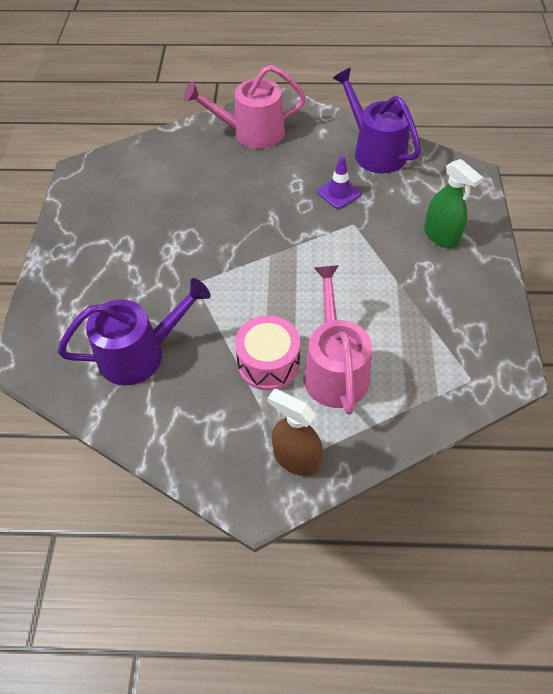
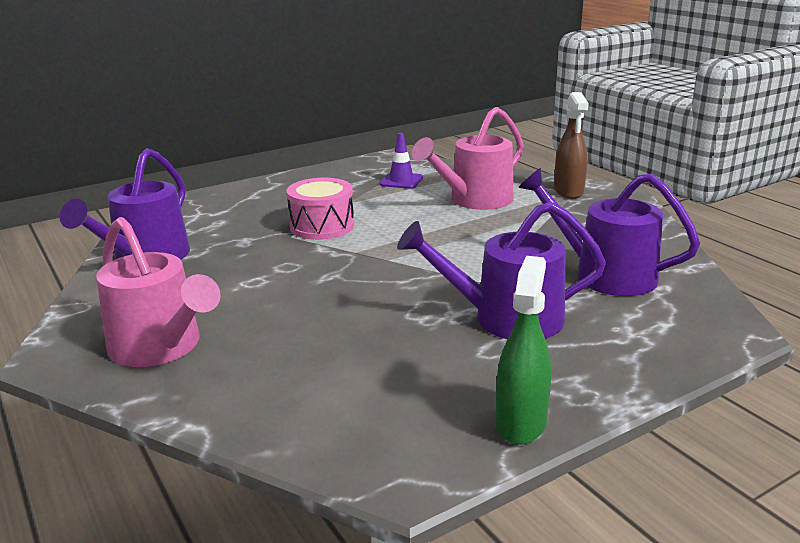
camera: 125 degrees left, 30 degrees down
(144, 267) = (506, 318): none -> purple watering can
(268, 363) = (511, 222): pink drum -> pink drum (322, 226)
(339, 193) = (245, 255): purple traffic cone -> purple traffic cone (401, 181)
(441, 236) = (265, 201): green spray bottle -> green spray bottle (521, 423)

